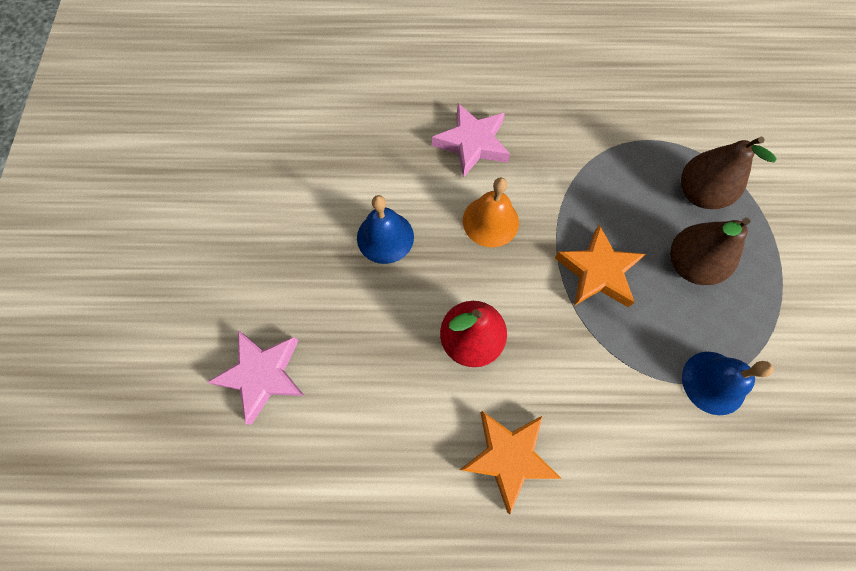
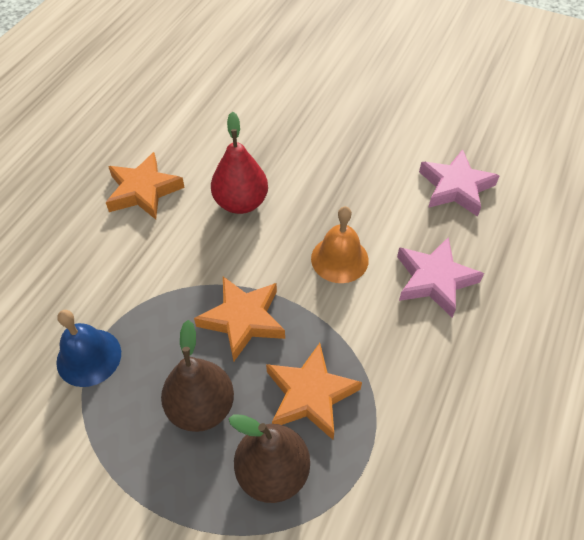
camera: 115 degrees right, 15 degrees down
(262, 375) = (289, 87): pink star -> pink star (455, 187)
(385, 237) = (362, 181): blue bell -> none
(628, 193) = (310, 395): none -> orange star

